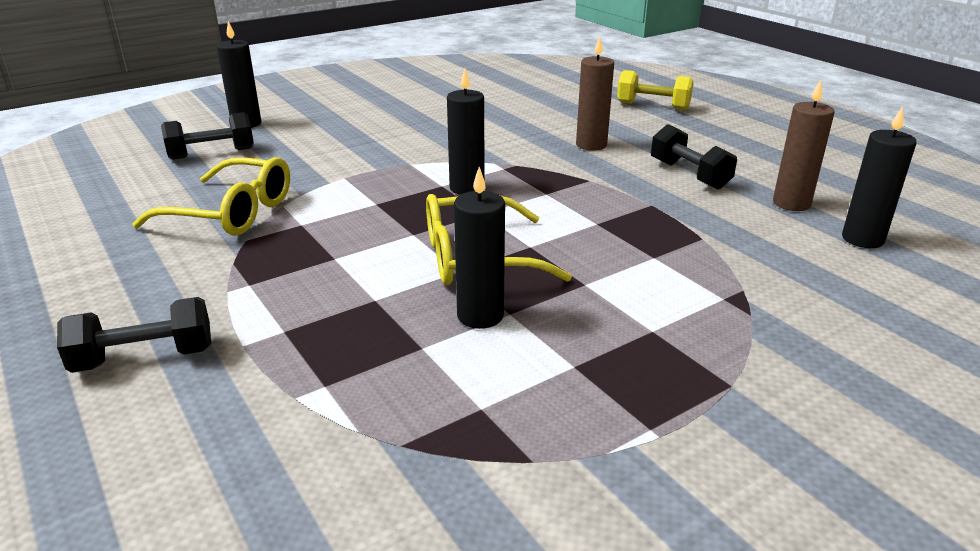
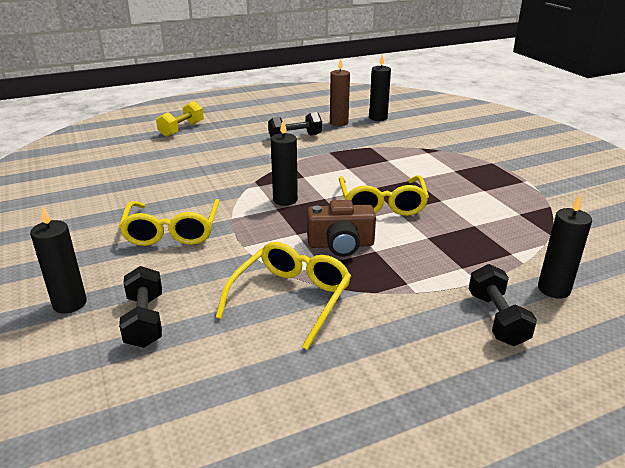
camera: 80 degrees left, 0 degrees up
(349, 233) = (341, 245): none -> brown camera
(374, 140) = (172, 231): none -> yellow glasses
(480, 316) = (443, 208): black candle -> black candle (553, 289)
(591, 145) = (236, 155): brown candle -> none

